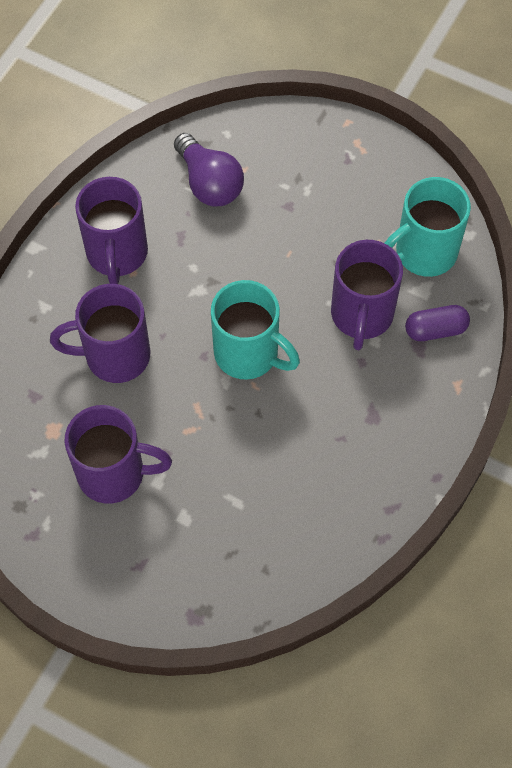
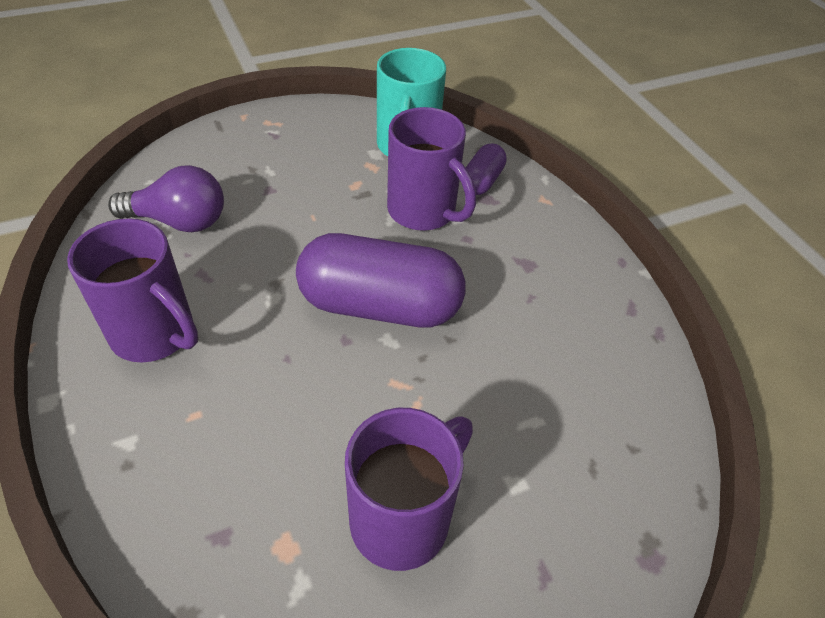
camera: 55 degrees left, 15 degrees down
(115, 355) = (262, 415): purple mug -> none
(248, 354) = (380, 305): turquoise mug -> purple capsule

